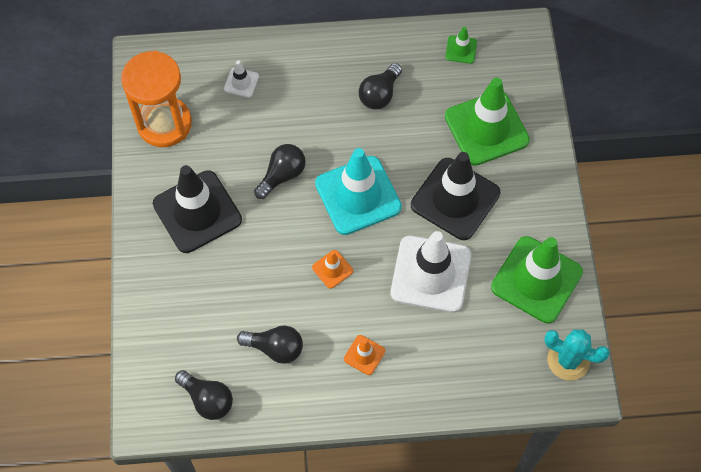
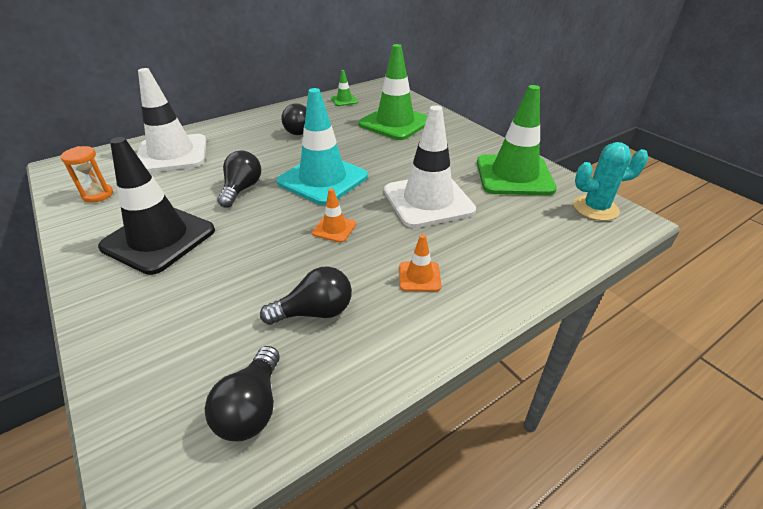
camera: 30 degrees left, 25 degrees down
(164, 124) = (98, 195): orange hourglass -> orange hourglass, size x0.48
(207, 399) = (252, 408): black light bulb -> black light bulb turned 90 degrees clockwise
(241, 83) = (172, 154): white traffic cone -> white traffic cone, size x2.27
(455, 199) = (406, 157): black traffic cone -> none

